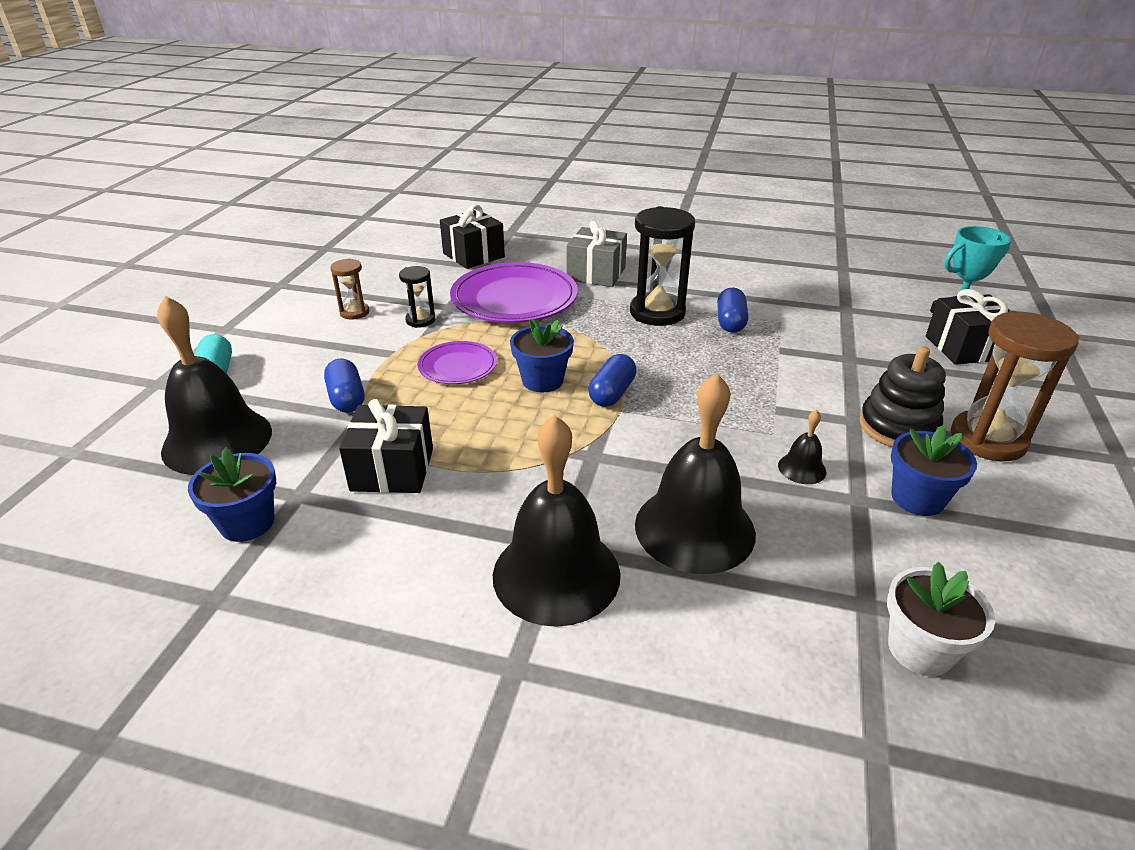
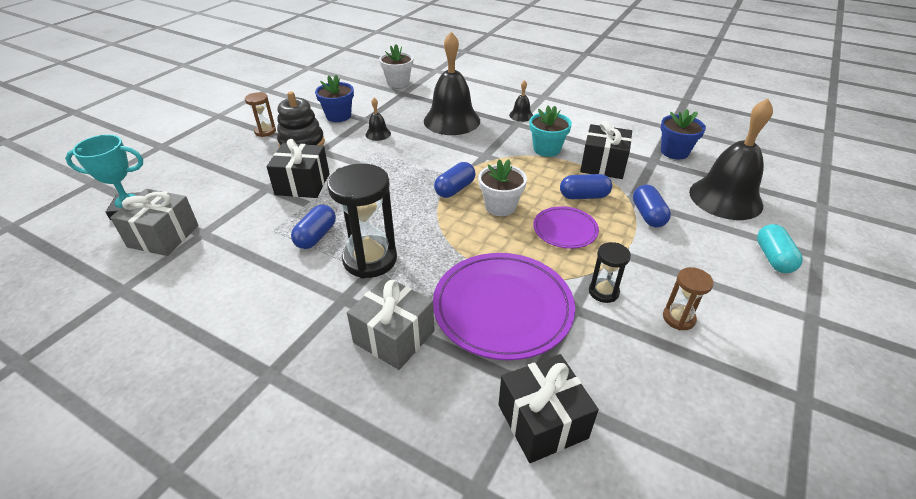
camera: 165 degrees left, 5 degrees up
(430, 411) = (583, 196): none -> blue capsule
(490, 487) = (546, 149): none -> turquoise flower pot
(542, 380) = (500, 206): blue flower pot -> white flower pot
(556, 574) = (521, 115): black bell -> black bell, size x0.43
(878, 301) = (163, 236): none -> grey gift
(965, 348) = (177, 182): black gift -> black gift (302, 184)
(987, 440) = (265, 131): brown hourglass -> brown hourglass, size x0.52

